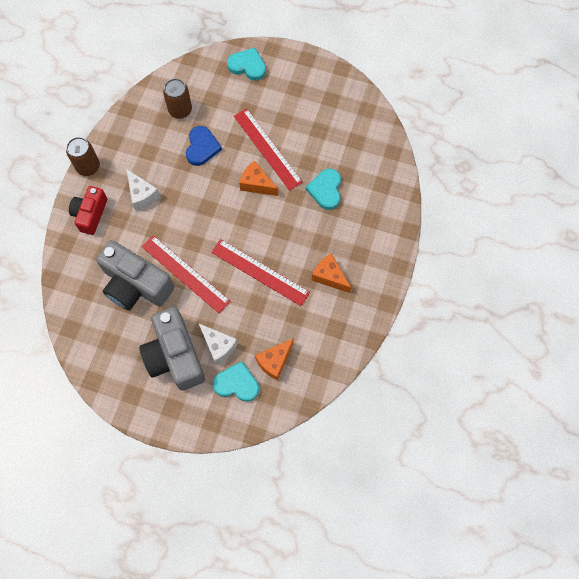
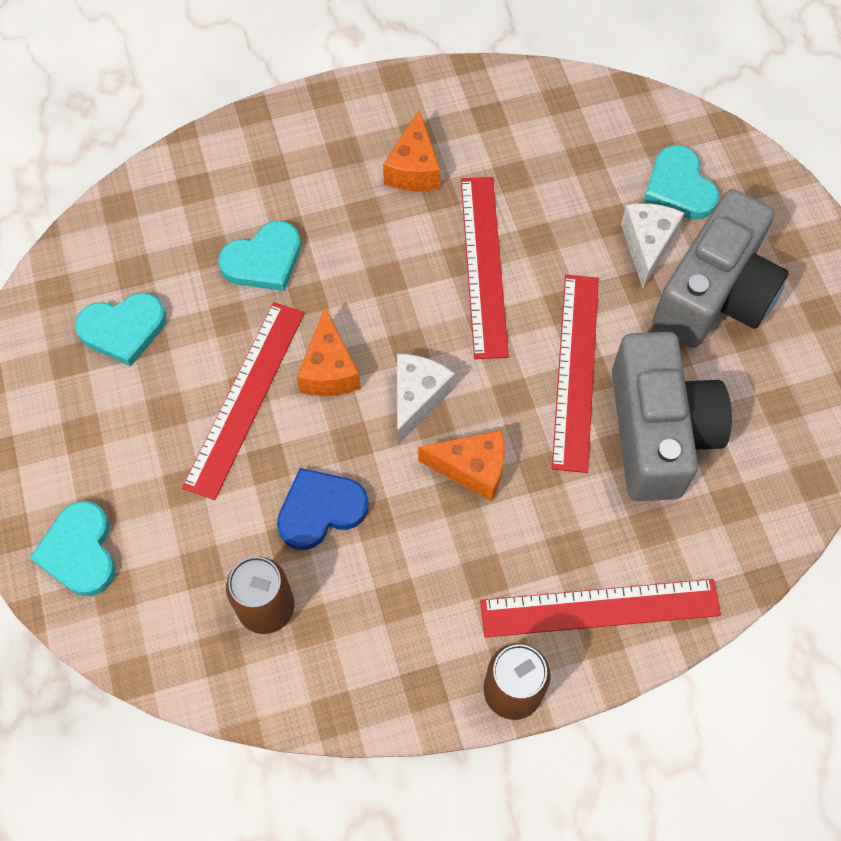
camera: 125 degrees left, 5 degrees down
(90, 214) = (600, 608): red camera -> red ruler
(142, 195) = (493, 545): white cheese -> white cheese (417, 398)
(274, 361) = (605, 161): orange cheese -> orange cheese (472, 469)
(330, 124) = (123, 329): none -> turquoise heart

